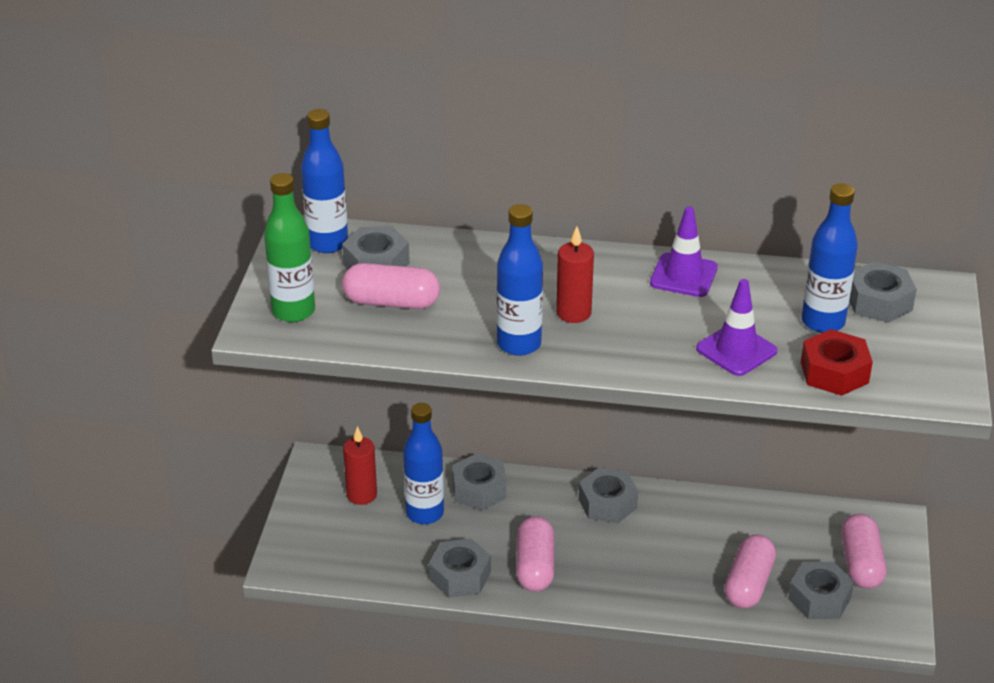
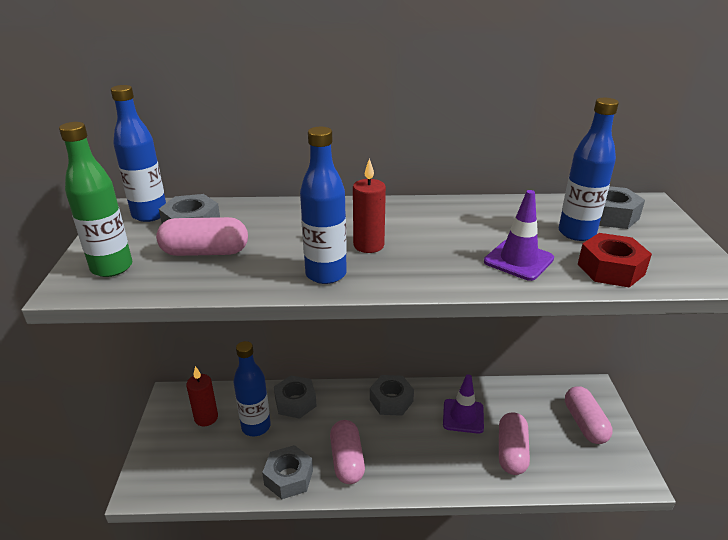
camera: 10 degrees left, 5 degrees down
(683, 275) = (450, 212): purple traffic cone -> purple traffic cone (463, 416)
(819, 598) = (567, 456): grey nut -> none

